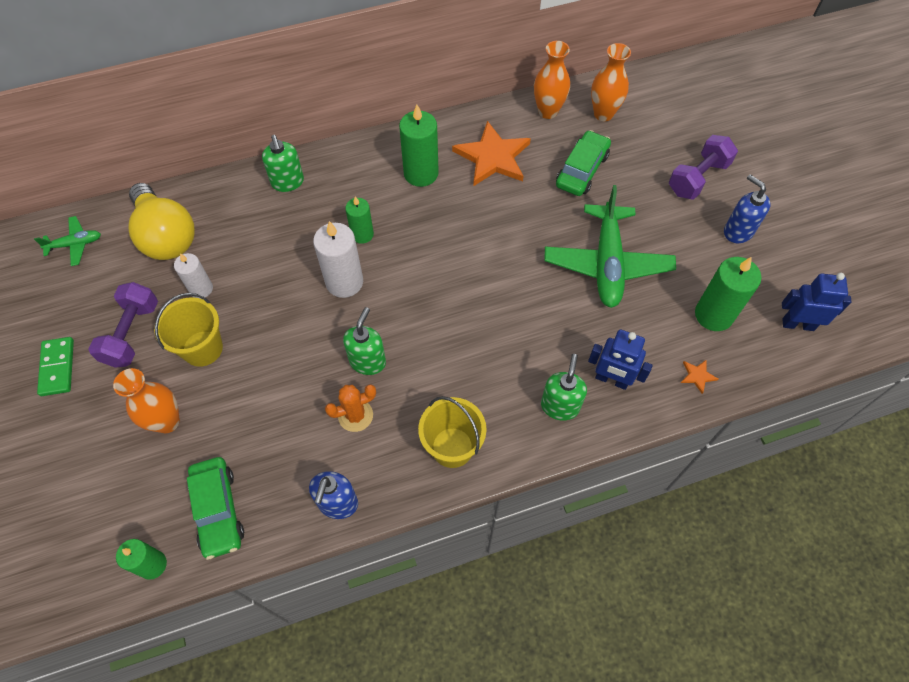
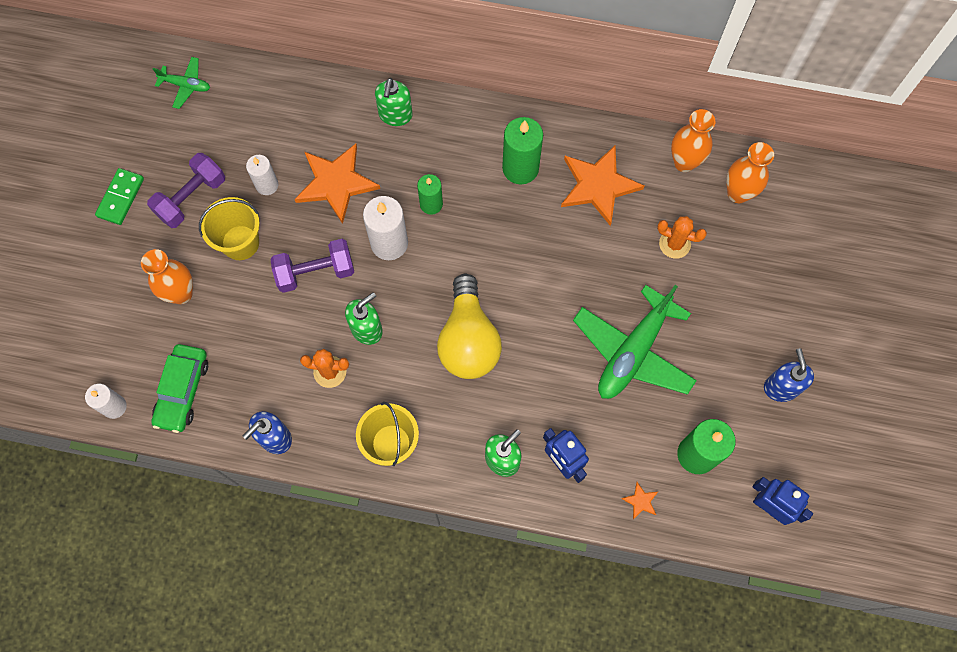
camera: 30 degrees right, 10 degrees up
(152, 565) = (114, 406): green candle -> white candle
(166, 236) = (264, 116): yellow light bulb -> yellow light bulb (468, 340)
(266, 257) = (336, 183): none -> orange star
(582, 170) = (674, 244): green car -> orange cactus
(698, 178) = (782, 312): purple dumbbell -> purple dumbbell (315, 272)

